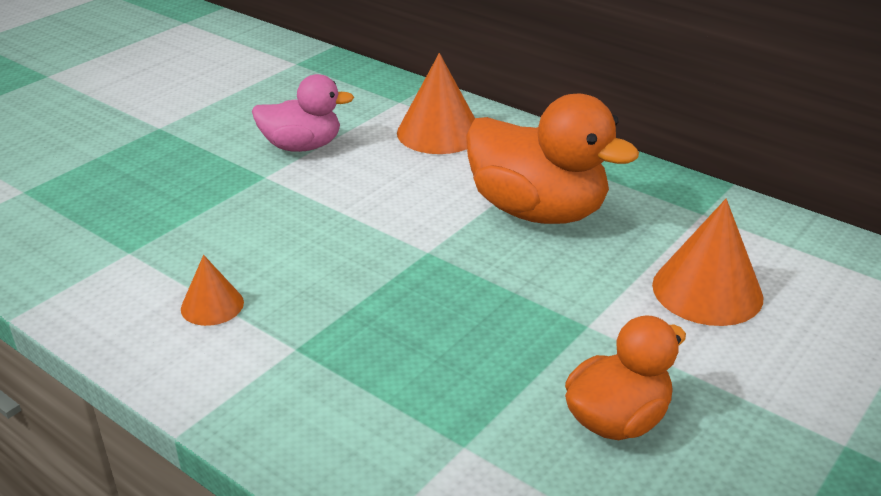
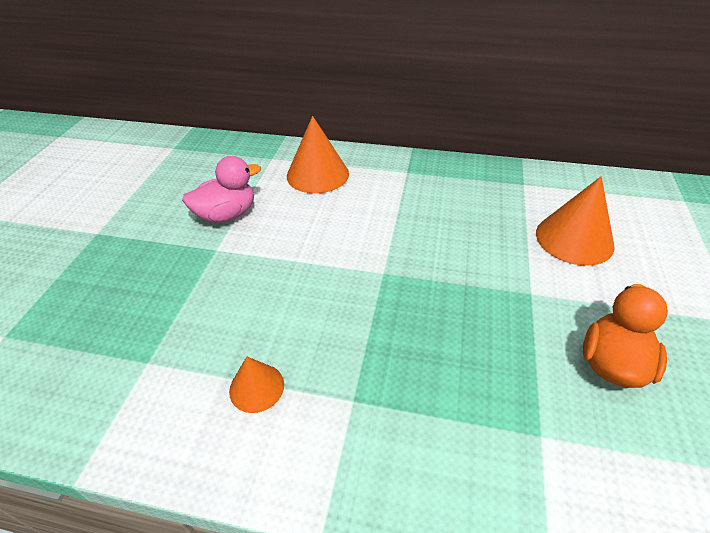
camera: 25 degrees left, 10 degrees up
(537, 211) = (429, 215): orange duck -> none

